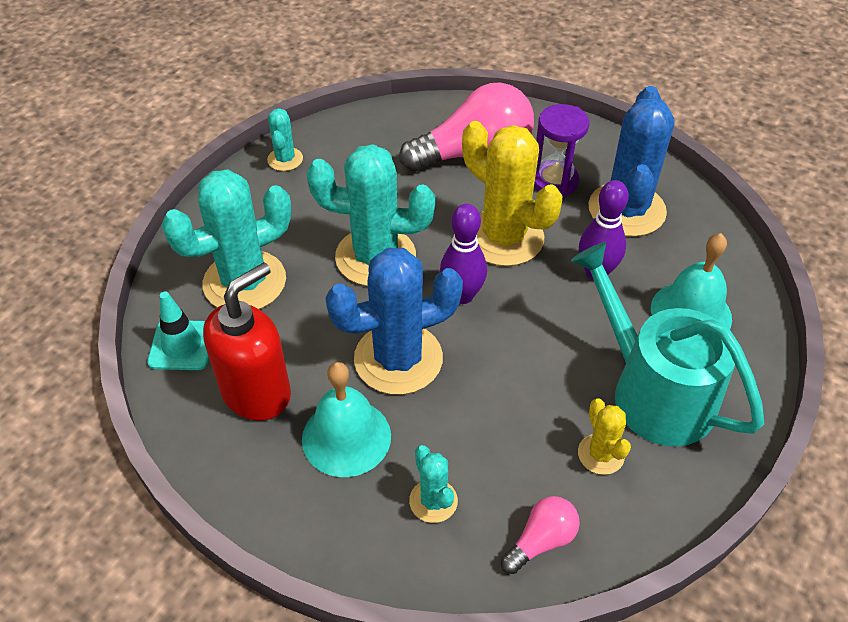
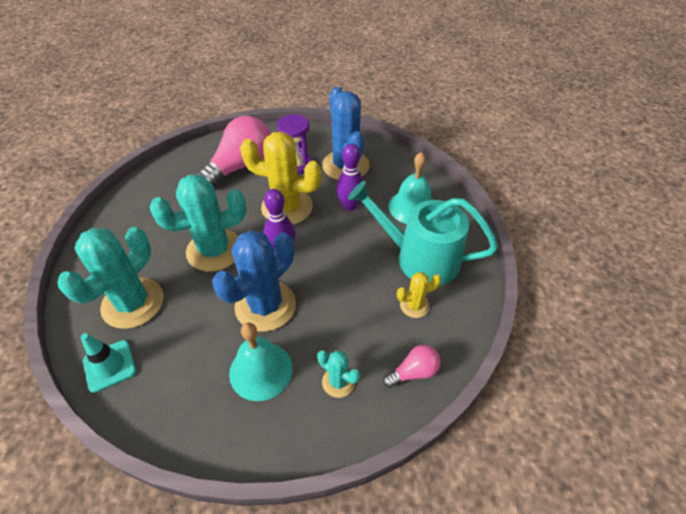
camera: 30 degrees left, 0 degrees up
(257, 392) = (183, 371): red soap dispenser -> none
(285, 159) = (117, 214): turquoise cactus -> none
(541, 541) = (413, 372): pink light bulb -> pink light bulb turned 45 degrees clockwise
(601, 454) = (414, 305): yellow cactus -> yellow cactus turned 60 degrees counterclockwise

